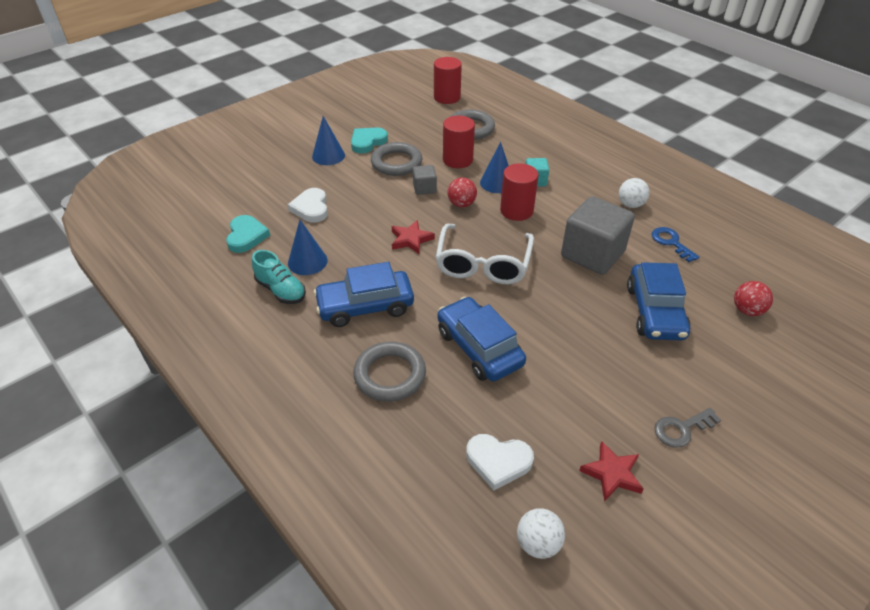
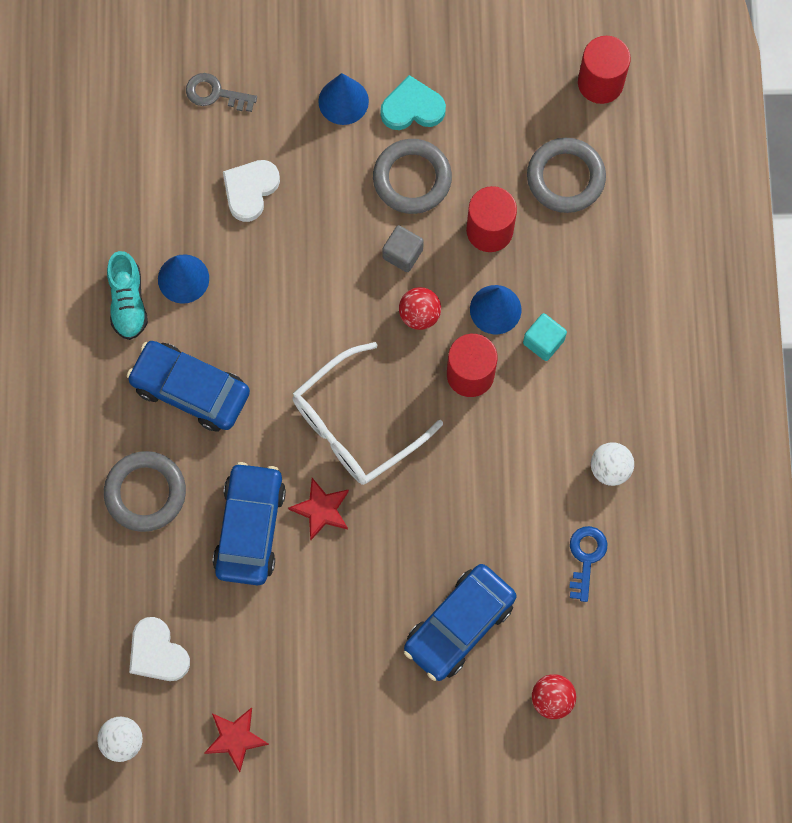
camera: 40 degrees right, 30 degrees up
(246, 236) = (150, 187): turquoise heart -> none
(411, 239) = (314, 328): red star -> red star (321, 510)
(592, 254) = (482, 504): grey cube -> none
(681, 429) = (336, 752): grey key -> grey key (215, 93)

